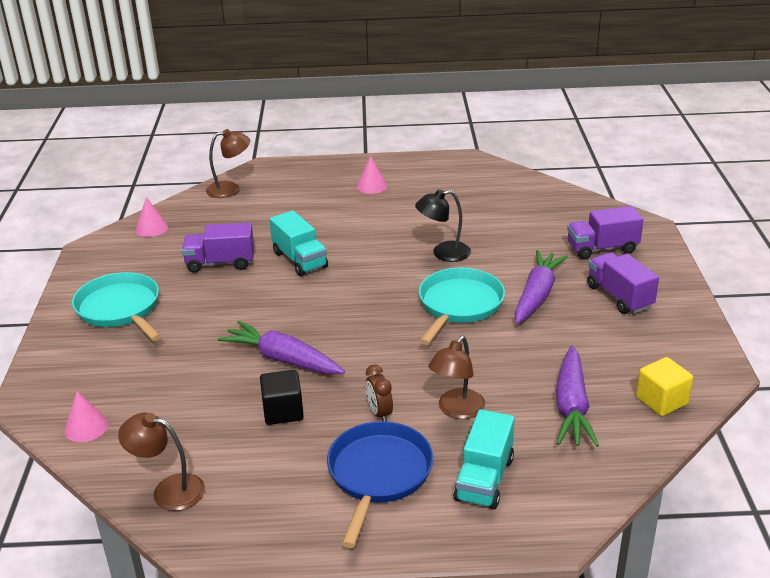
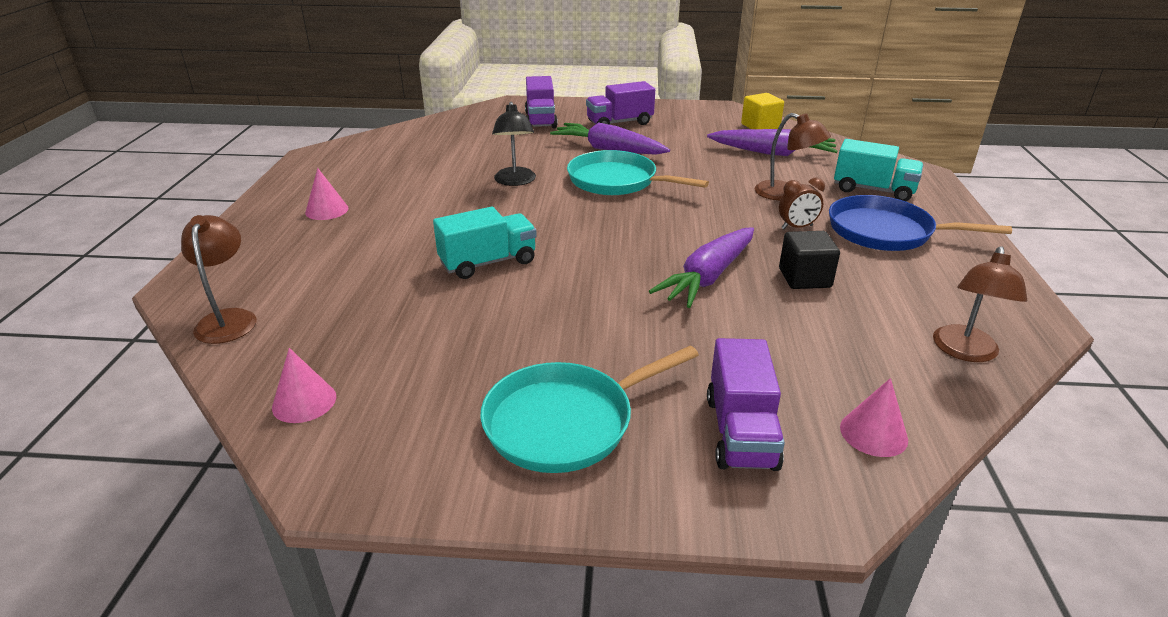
camera: 85 degrees left, 0 degrees up
(220, 263) = (465, 324): purple truck -> purple truck (741, 432)

